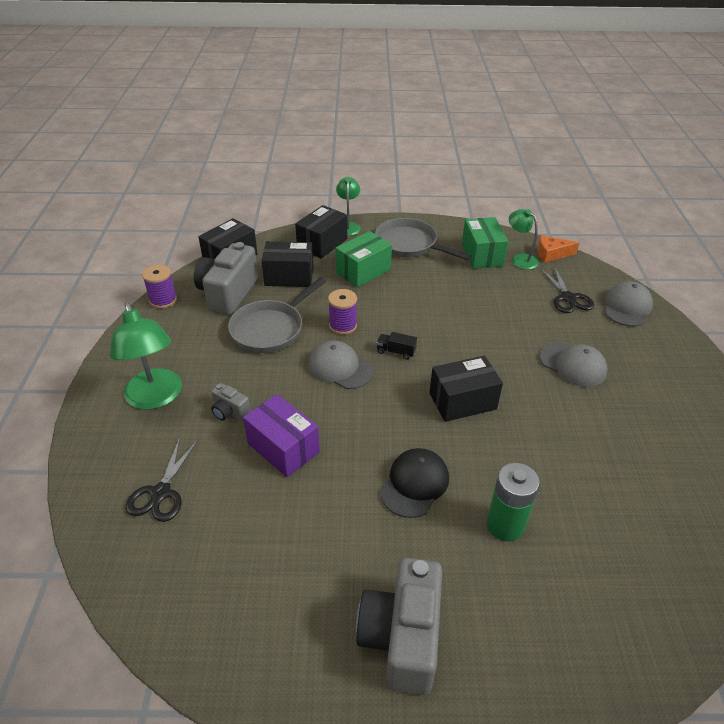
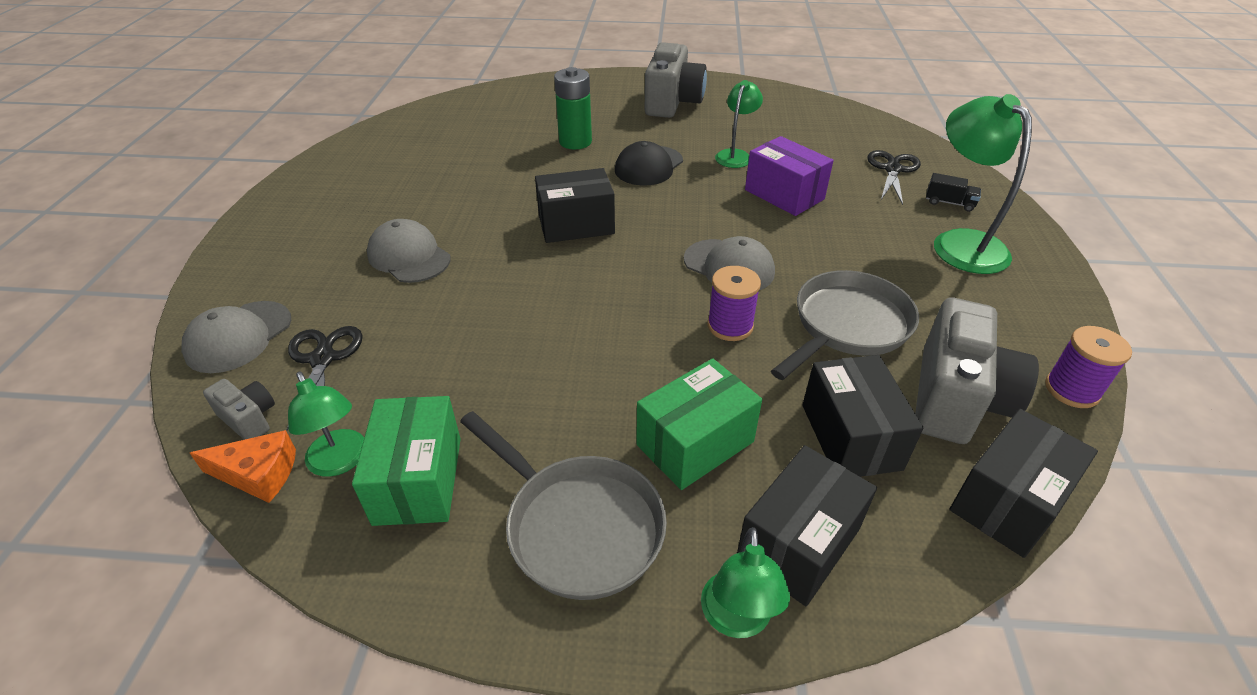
camera: 175 degrees left, 0 degrees up
(229, 411) = (858, 226): grey camera -> grey camera (249, 419)
(289, 276) = (850, 436): black box -> black box turned 75 degrees clockwise
(323, 509) = (735, 155): none -> green lamp
(396, 352) = (649, 283): black truck -> black truck (949, 203)

